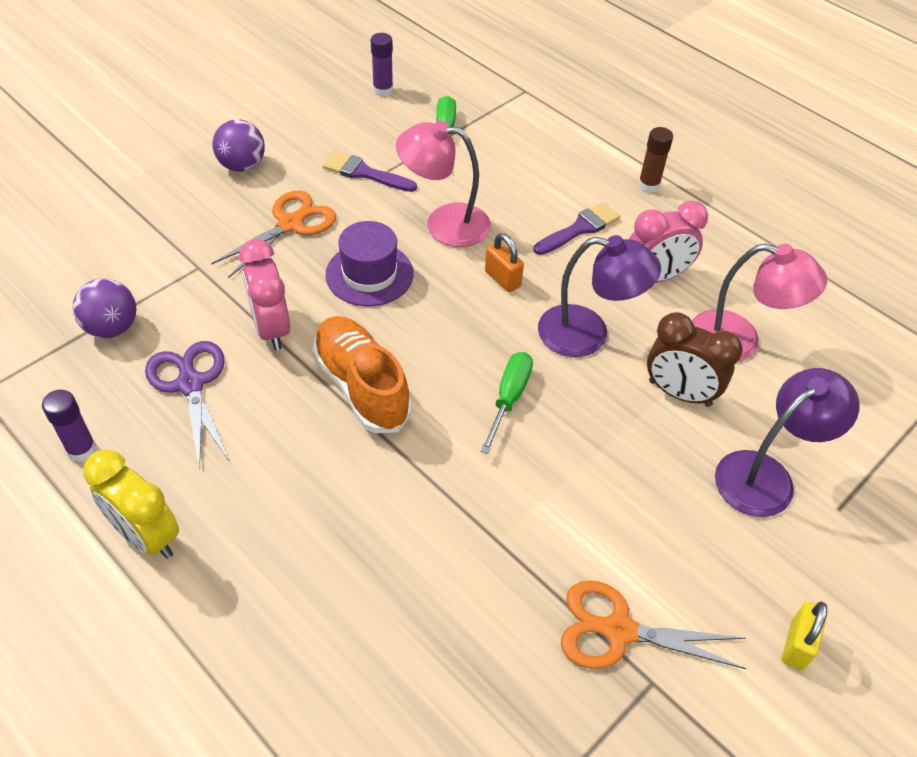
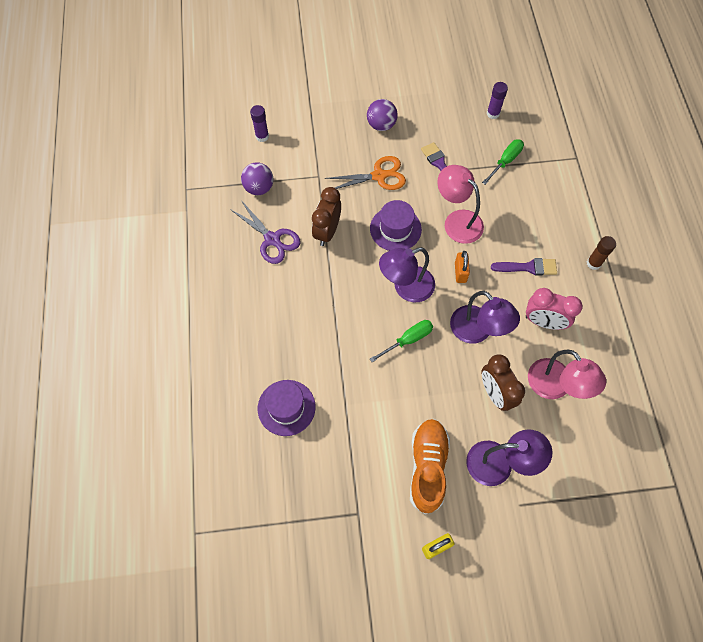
camera: 40 degrees right, 15 degrees up
(82, 450) = (208, 244): purple glue stick -> purple glue stick (262, 136)
(146, 536) = (207, 303): yellow clock -> none
(190, 384) = (272, 239): purple scissors -> purple scissors turned 120 degrees clockwise
(271, 328) = (327, 232): pink clock -> brown clock
(362, 386) = (345, 289): orange shoe -> orange shoe (427, 467)
(411, 605) = (286, 407): none -> purple hat
(447, 336) = (406, 288): none -> purple lamp
(619, 630) = (363, 482): orange scissors -> none

